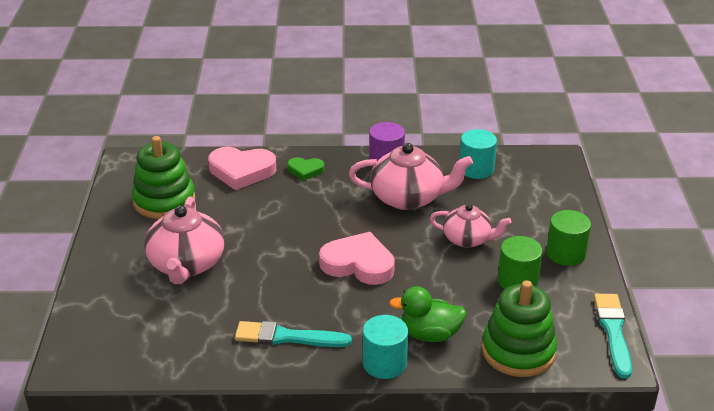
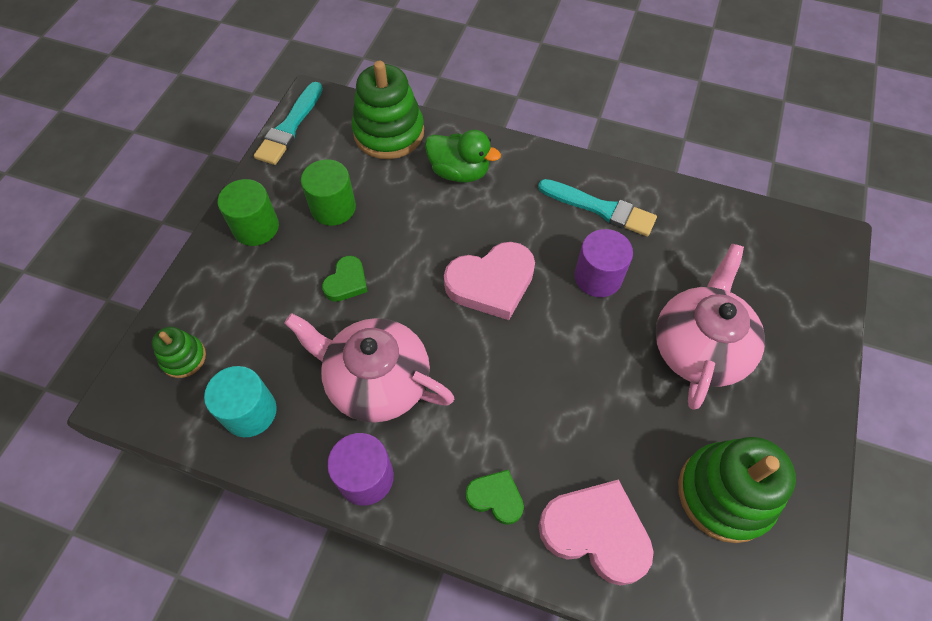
camera: 160 degrees left, 25 degrees up
(275, 288) = (598, 277): none -> purple cylinder
(358, 264) = (491, 283): pink heart -> pink heart turned 60 degrees counterclockwise
(384, 363) = (516, 155): turquoise cylinder -> none
(468, 239) = (346, 282): pink teapot -> green heart
(541, 180) = (183, 358): none -> green stacking toy

